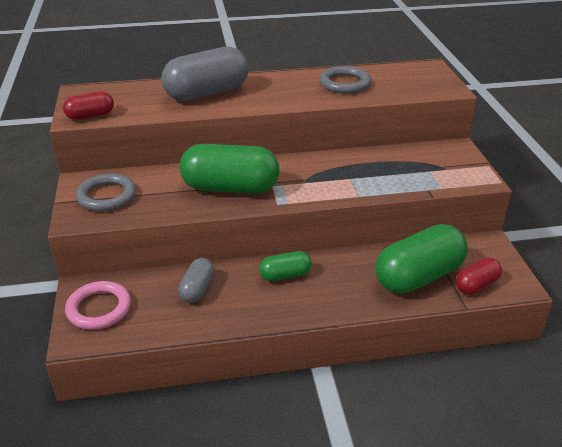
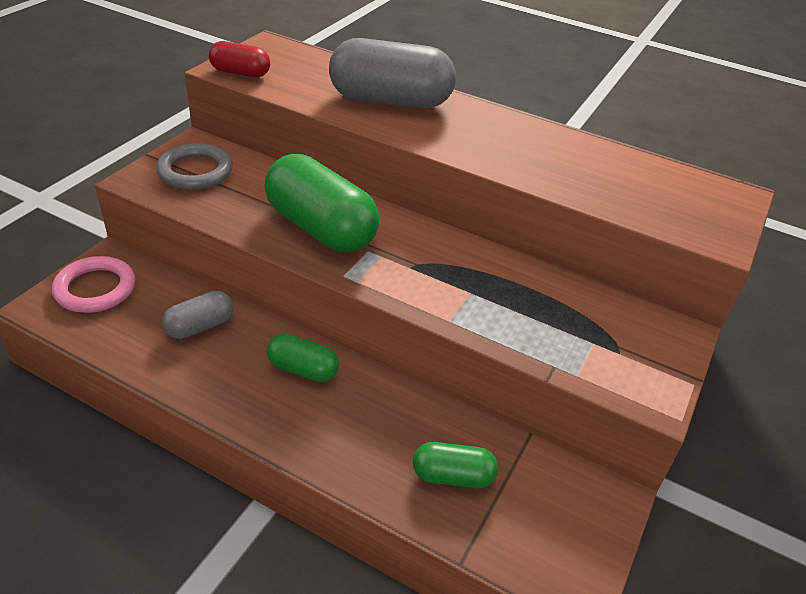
camera: 35 degrees right, 5 degrees up
(345, 83) = (574, 163): grey ring -> none
(418, 276) = (453, 476): green capsule -> green capsule, size x0.52
(476, 285) = (515, 542): red capsule -> none

